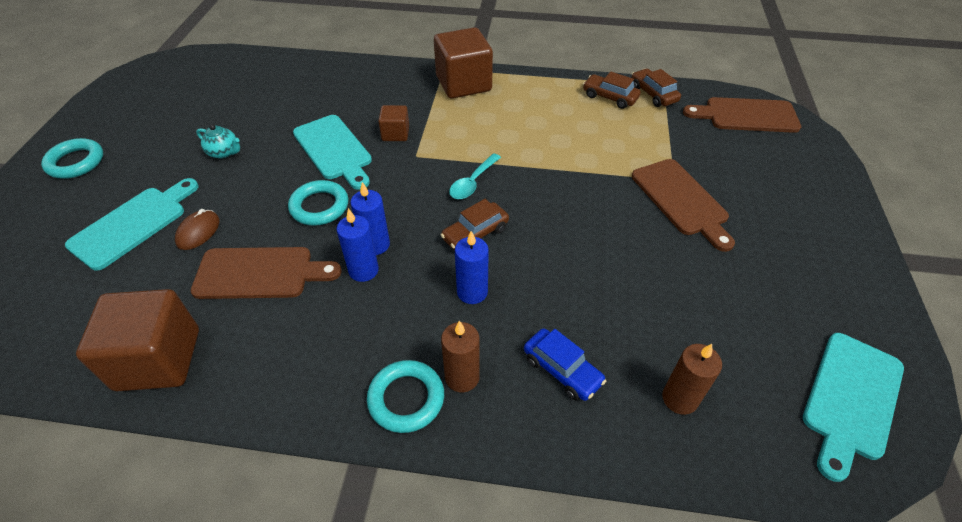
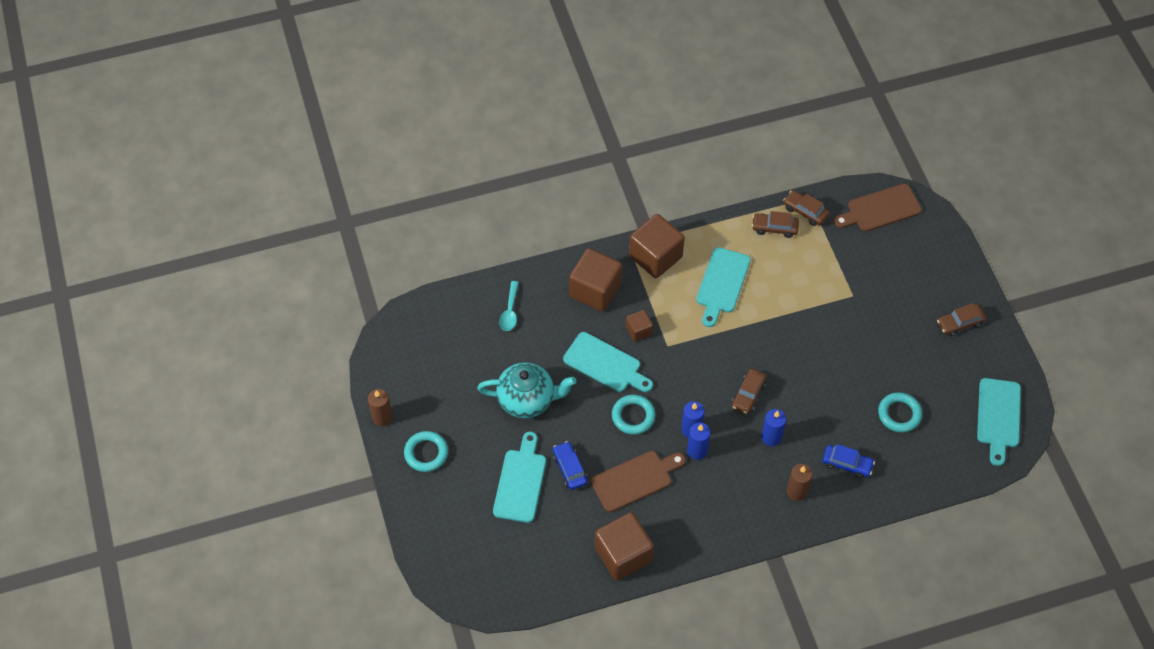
camera: 25 degrees left, 10 degrees up
(198, 232) = (569, 469): brown mouse -> blue car
(224, 152) = (527, 399): turquoise teapot -> turquoise teapot, size x2.12
(380, 90) = (595, 290): none -> brown cube
(406, 399) = (775, 516): turquoise ring -> turquoise ring (899, 414)
(472, 182) = (722, 353): turquoise spoon -> turquoise spoon (510, 311)
(519, 123) = (722, 284): none -> turquoise cutting board
(679, 398) = (914, 454): brown candle -> brown candle (382, 417)
(681, 200) = (865, 312): brown cutting board -> none
(818, 254) = (960, 323): none -> brown car

